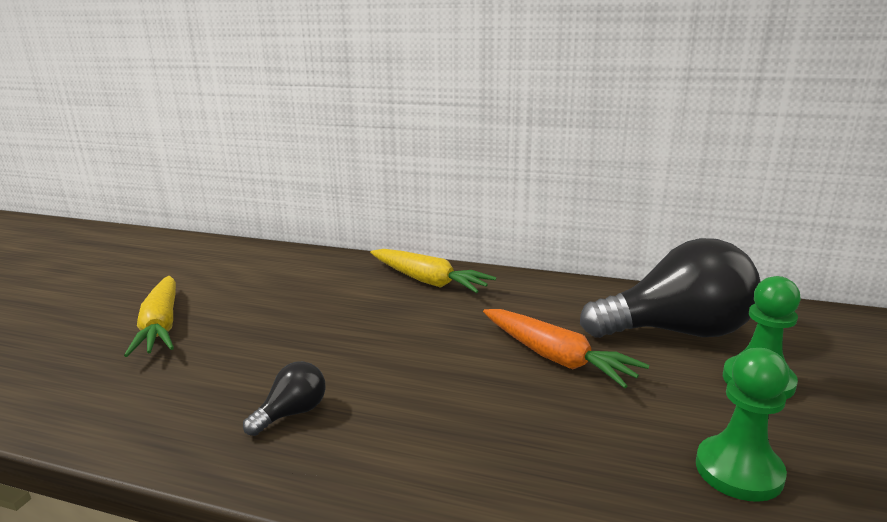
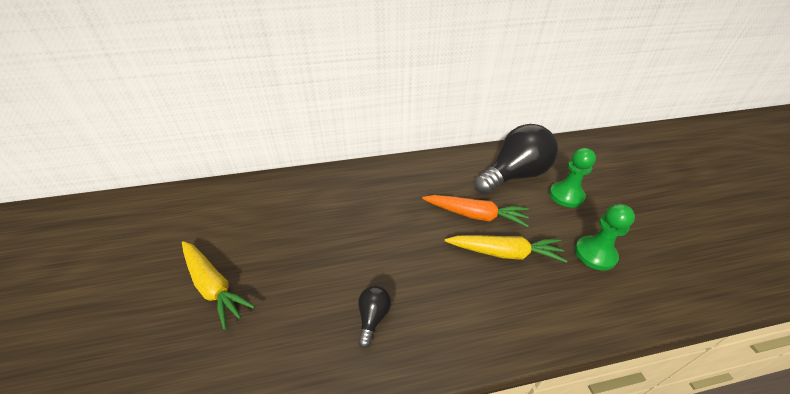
camera: 30 degrees left, 20 degrees up
(428, 281) = (363, 180): yellow carrot -> yellow carrot (505, 253)

